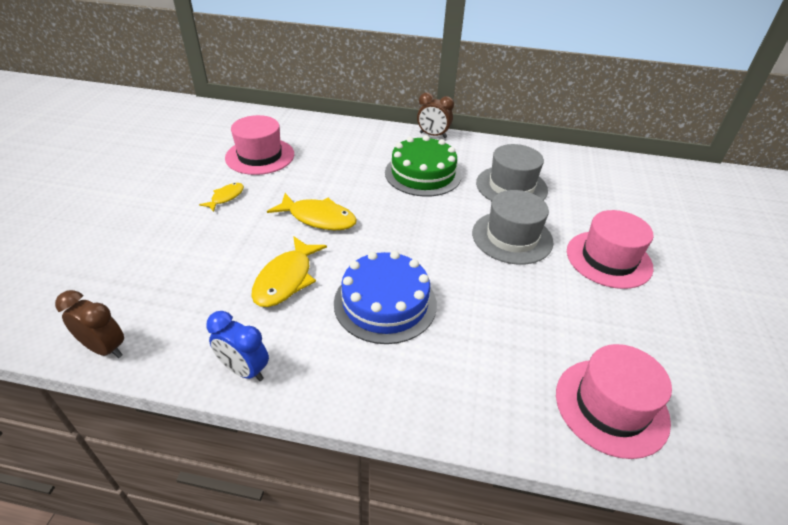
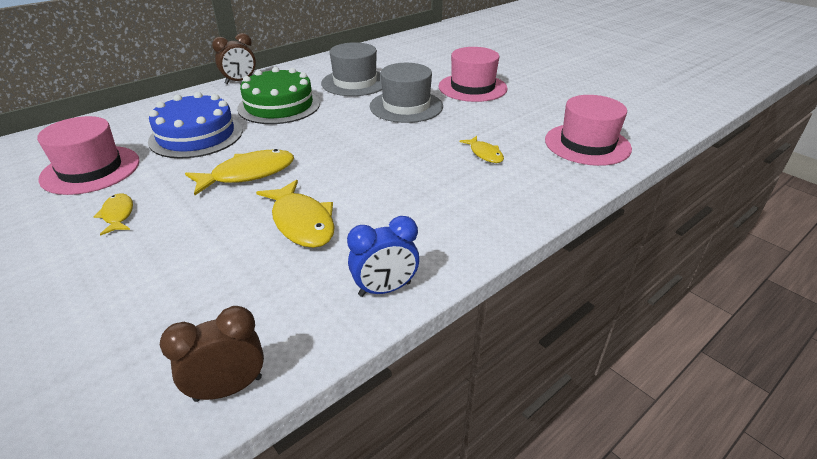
camera: 50 degrees left, 5 degrees down
(385, 303) = (400, 184): blue cake -> blue cake (196, 135)
(493, 332) = (484, 154): none -> yellow fish

